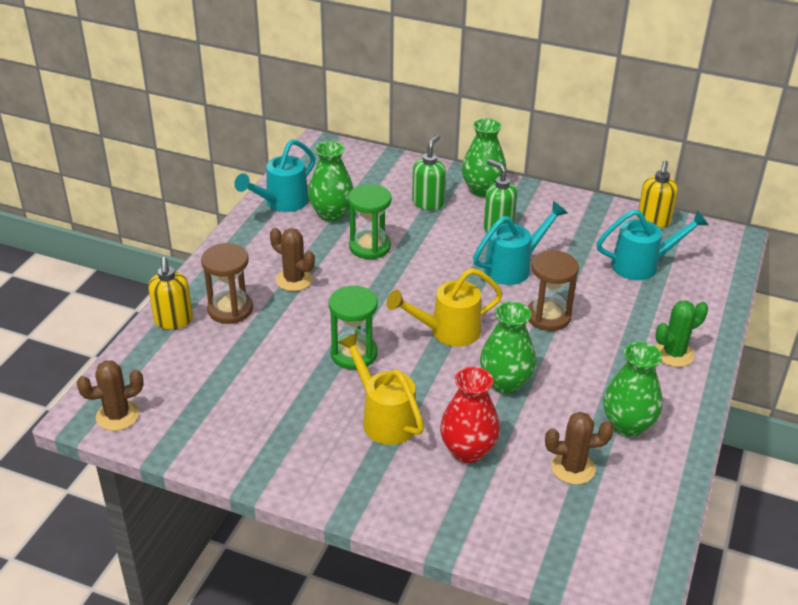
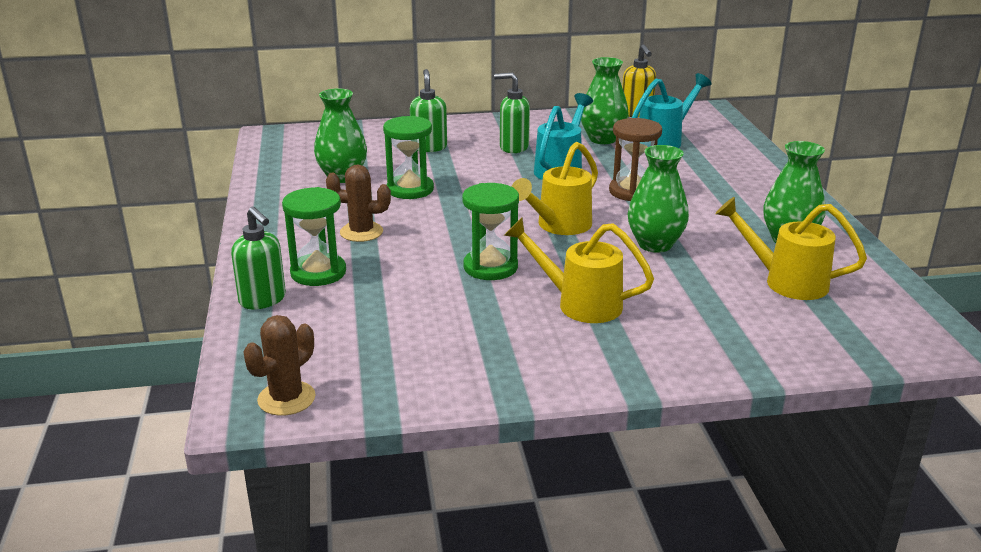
camera: 30 degrees left, 10 degrees down
(173, 321) = (263, 300): yellow soap dispenser -> green soap dispenser
(230, 309) = (318, 272): brown hourglass -> green hourglass
(281, 203) = (279, 182): turquoise watering can -> none
(468, 450) = (685, 300): red vase -> none
(482, 189) = (468, 128): green vase -> green vase (602, 139)
(573, 468) = (786, 281): brown cactus -> yellow watering can
(674, 354) = (761, 186): green cactus -> none

